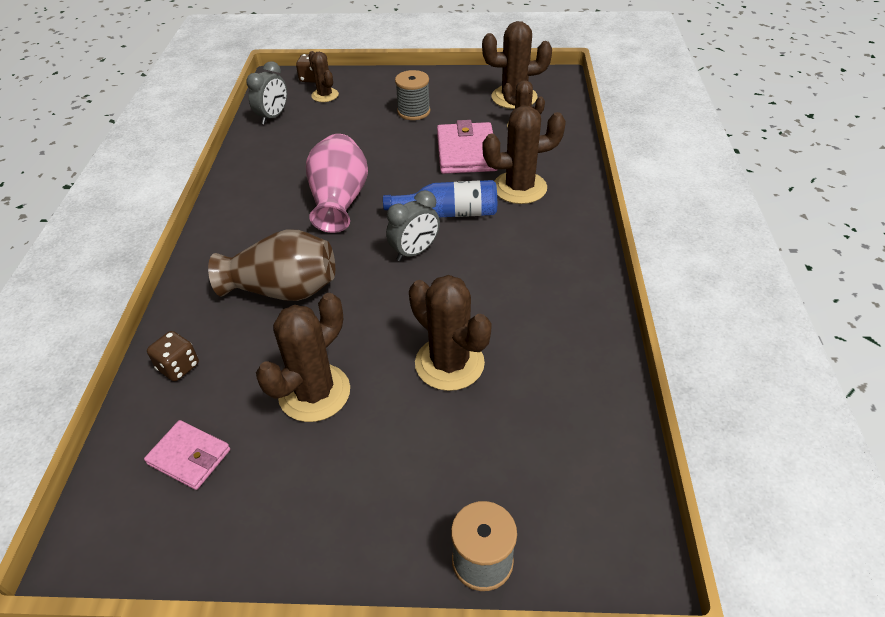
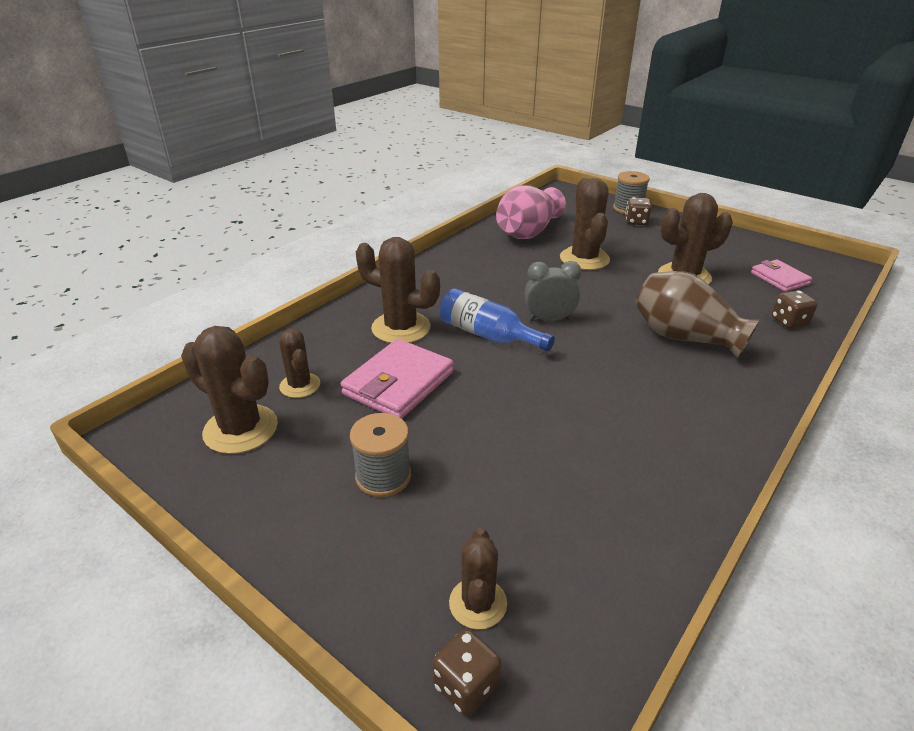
camera: 145 degrees left, 10 degrees down
(273, 117) = (602, 596): grey clock -> none
(339, 201) = (585, 392): pink vase -> pink vase (528, 232)
(442, 513) = (636, 222): none -> brown dice

